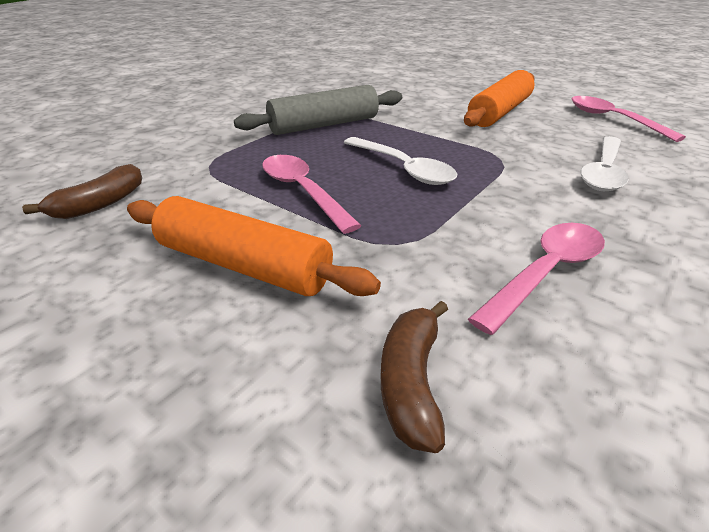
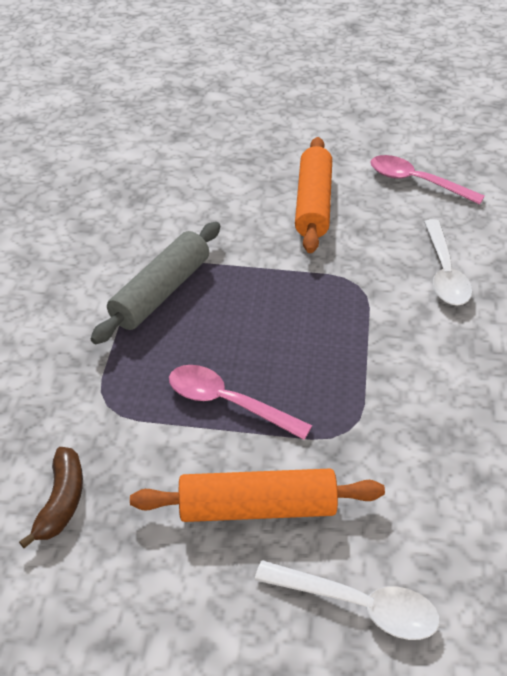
camera: 30 degrees left, 10 degrees up
(403, 168) = (287, 333): white spoon -> white spoon (358, 605)
(411, 382) = (437, 544): brown banana -> none
(545, 273) = (461, 414): pink spoon -> none

